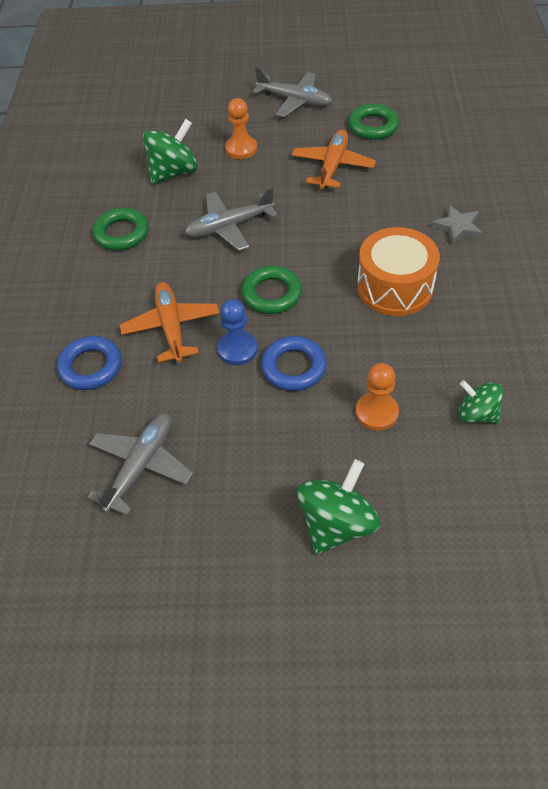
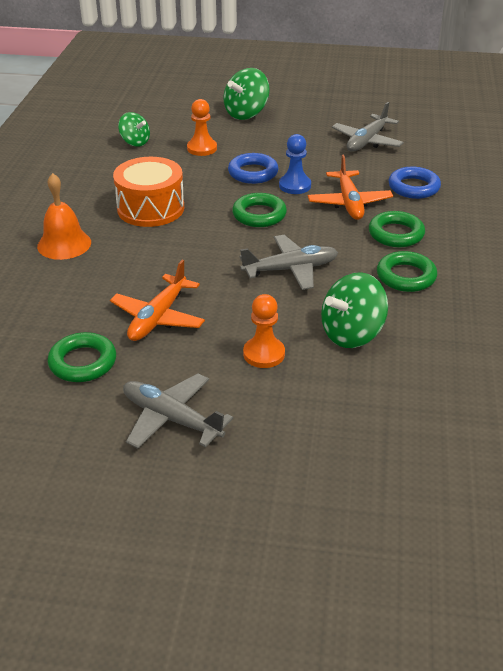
camera: 175 degrees left, 15 degrees down
(123, 285) = (396, 234): none -> green ring
(457, 227) = (64, 244): grey star -> orange bell

